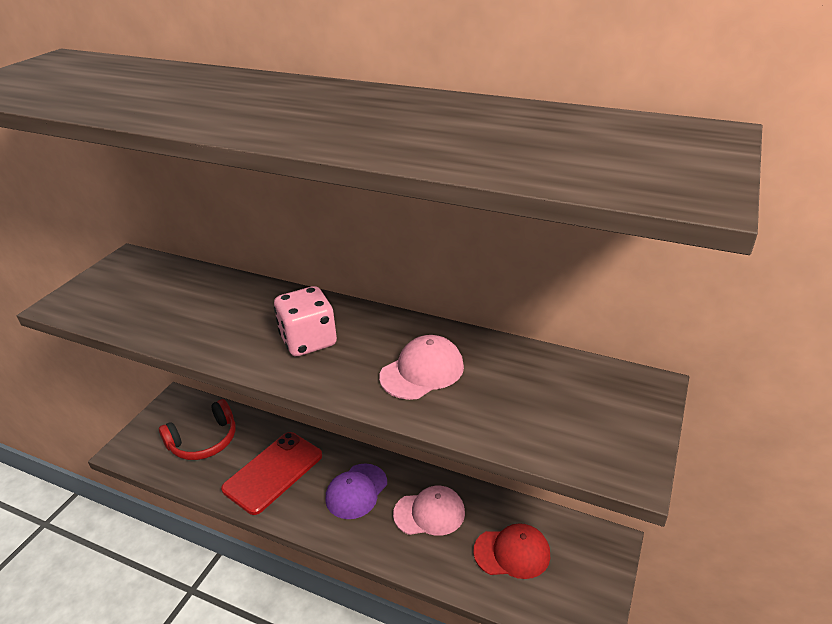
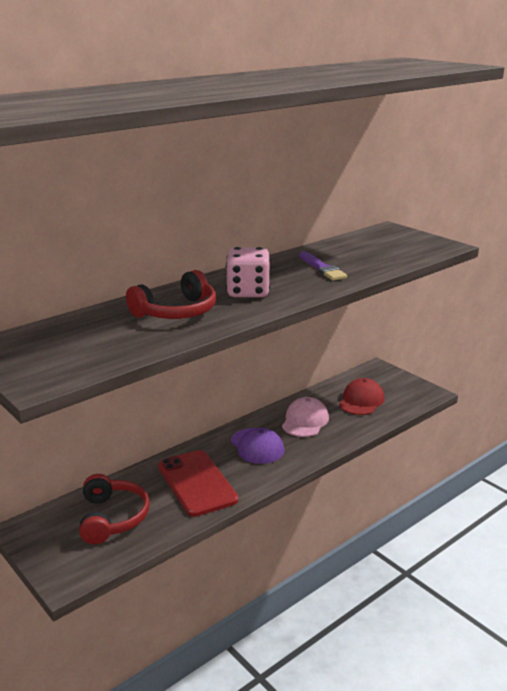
camera: 65 degrees left, 10 degrees down
(232, 316) = (176, 312): none -> red headphones
(422, 371) = (322, 268): pink cap -> purple brush

